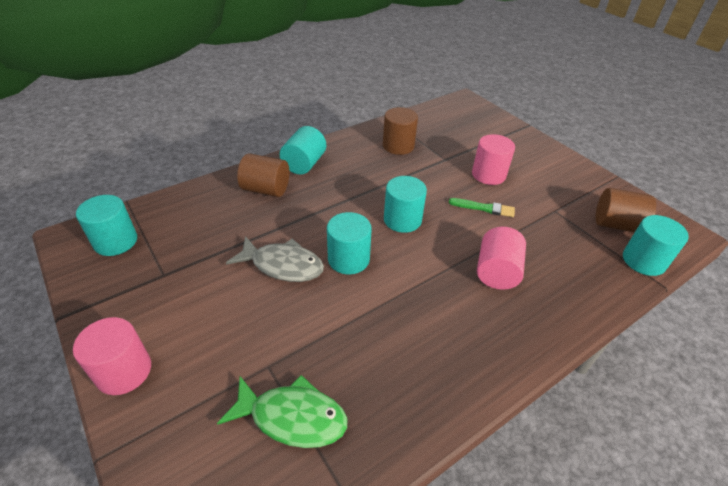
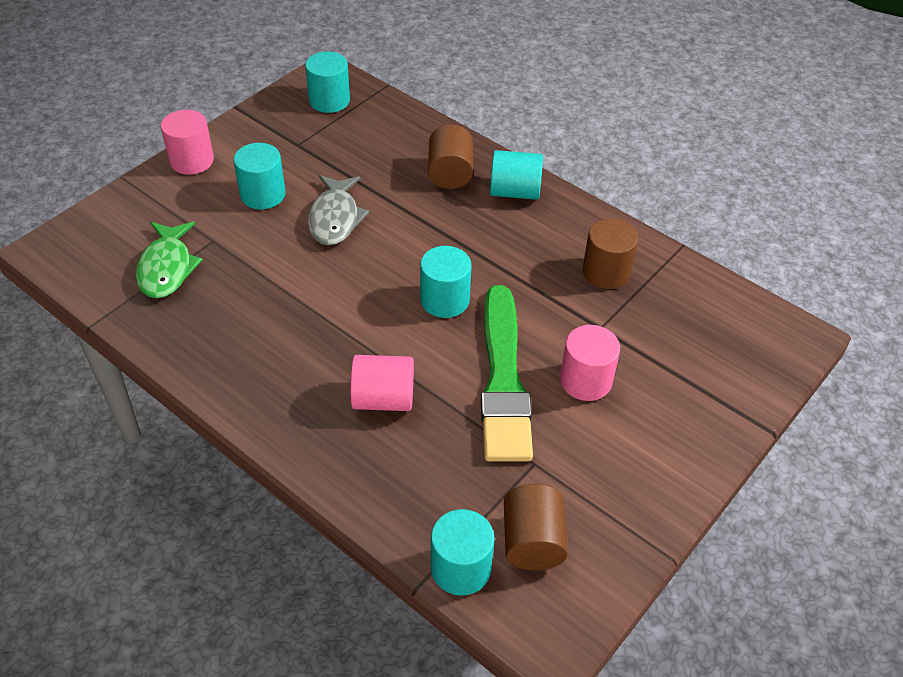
camera: 75 degrees right, 5 degrees up
(348, 259) = (360, 265): turquoise cylinder -> turquoise cylinder (263, 194)
(484, 208) = (503, 379): green brush -> green brush, size x2.38

